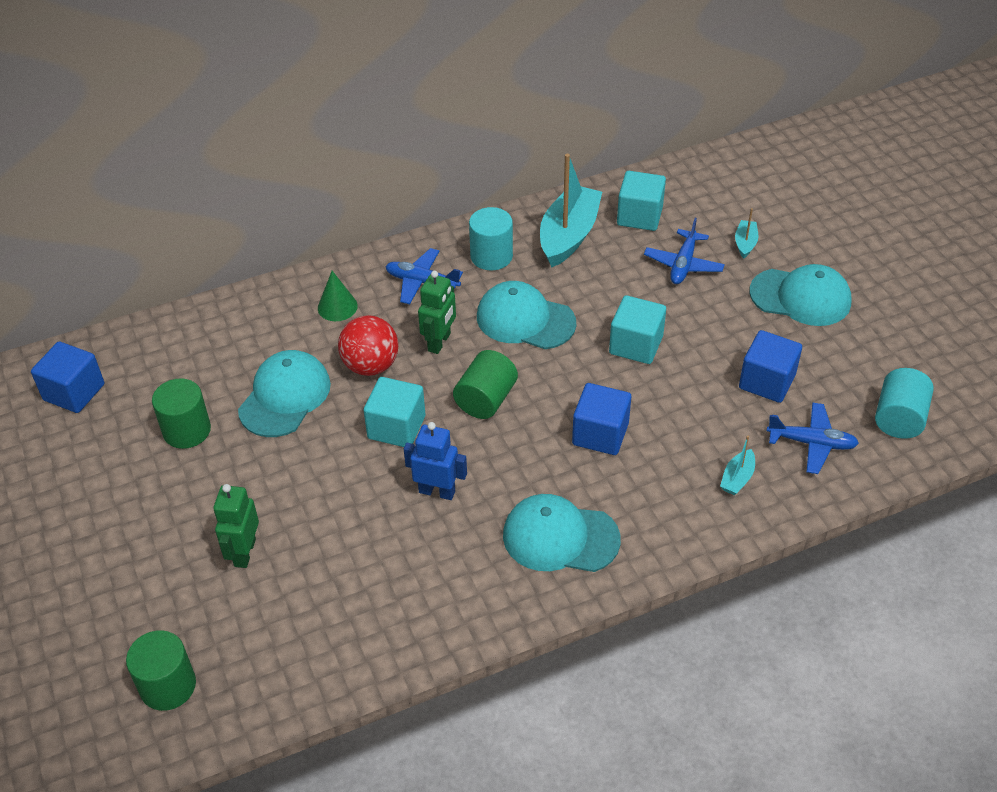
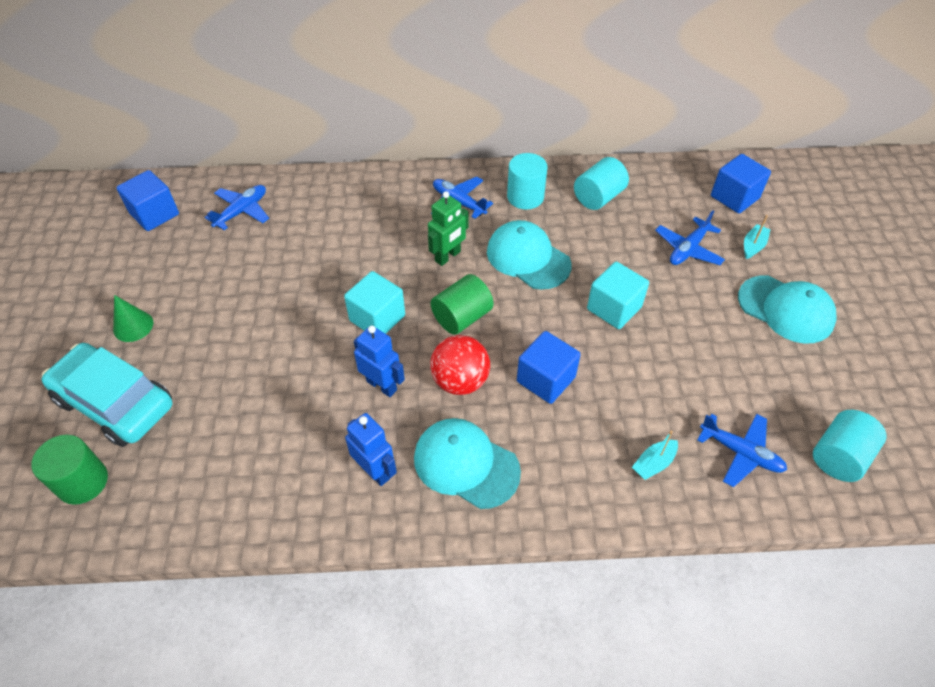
camera: 20 degrees right, 5 degrees up
(155, 600) = (115, 403): none -> turquoise car
(178, 360) = (242, 211): none -> blue plane
(187, 430) = (217, 269): green cylinder -> none
(244, 552) = (203, 386): green robot -> none
(285, 397) = (304, 265): turquoise cap -> none
(337, 307) = (382, 204): green cone -> green cone (133, 326)
(371, 365) = (383, 259): red ball -> red ball (460, 381)
(473, 573) = (375, 471): none -> blue robot
(569, 236) = (598, 197): turquoise boat -> turquoise cylinder
(639, 216) = (667, 197): turquoise cube -> none
(767, 381) = (721, 379): blue cube -> blue cube (734, 197)

